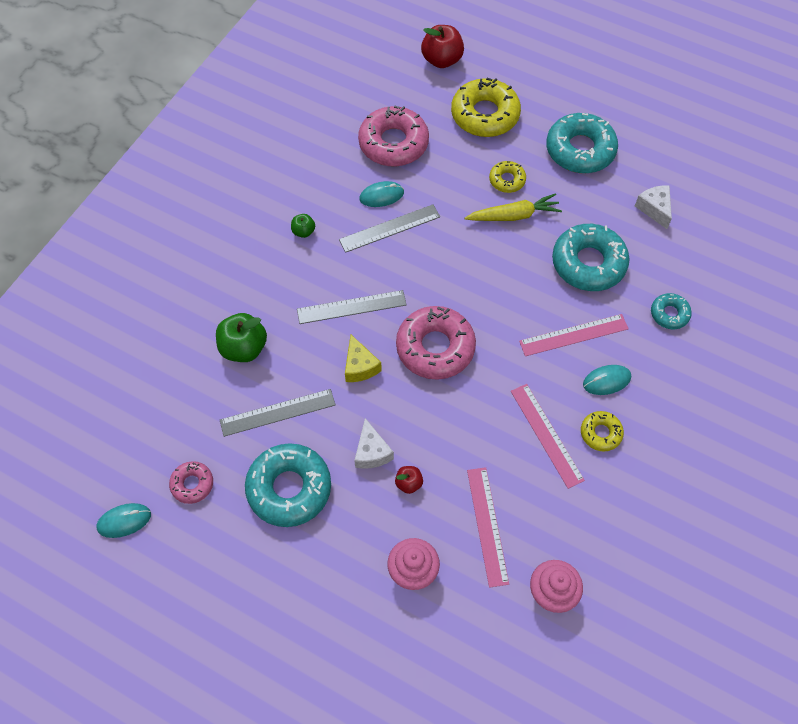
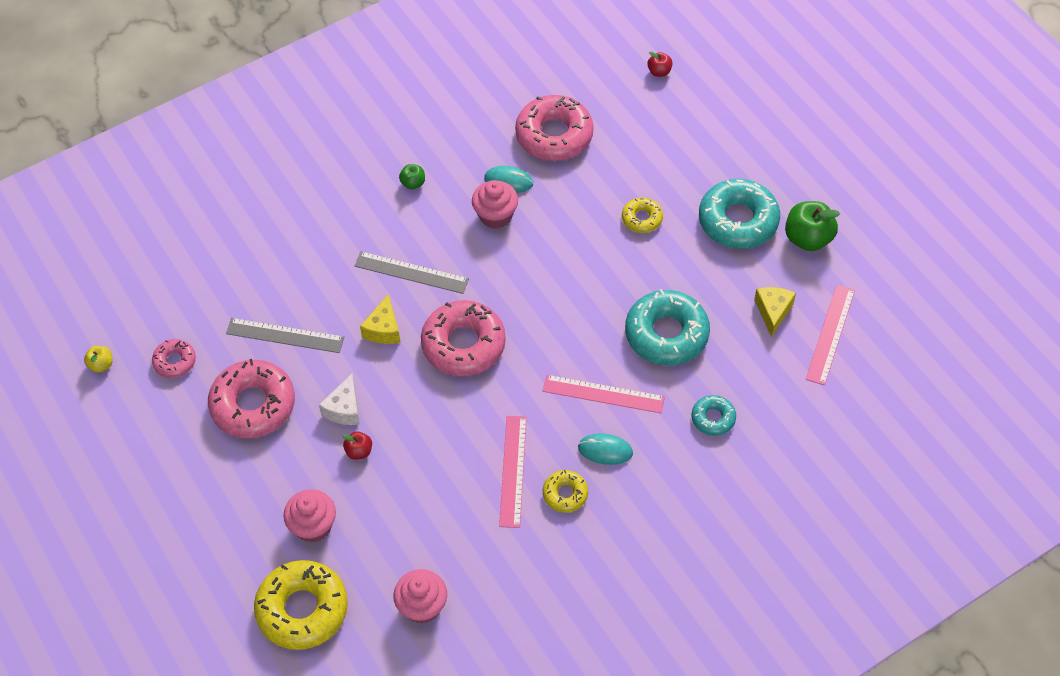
camera: 30 degrees right, 5 degrees down
(124, 521) = (101, 365): turquoise mouse -> yellow apple
(244, 348) = (291, 265): green apple -> green apple (808, 238)
(289, 488) = (253, 405): turquoise donut -> pink donut
(390, 228) = (495, 215): grey ruler -> pink cupcake
(442, 60) = (659, 72): red apple -> red apple, size x0.52
(485, 115) = (665, 145): yellow donut -> yellow donut (302, 609)
(487, 525) = (404, 522): pink ruler -> pink ruler (830, 334)
(514, 215) = (625, 256): yellow carrot -> none
(654, 209) = (773, 312): white cheese -> yellow cheese

